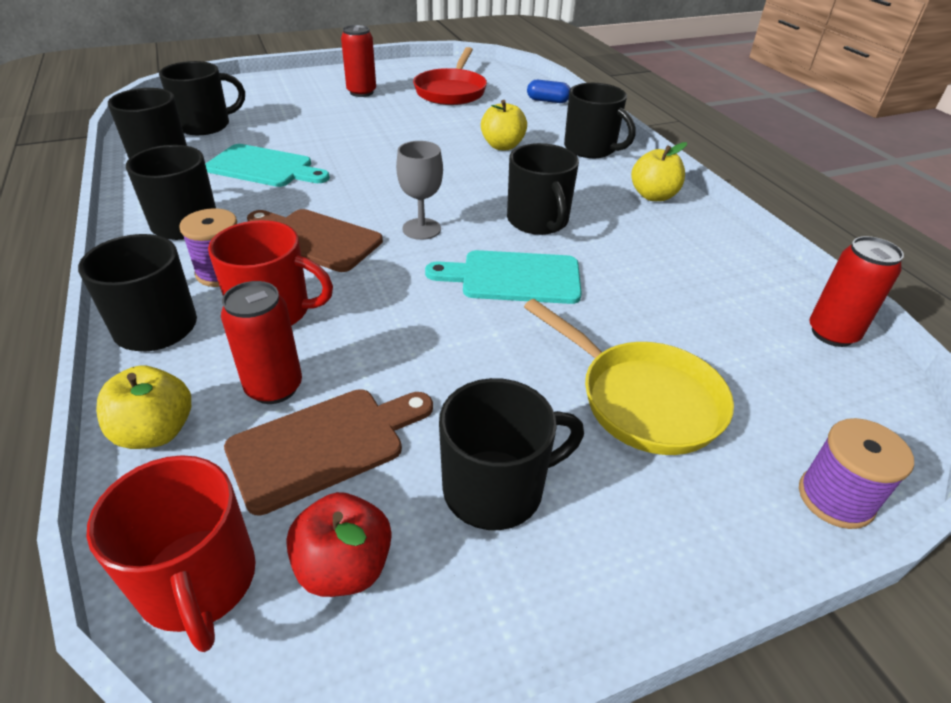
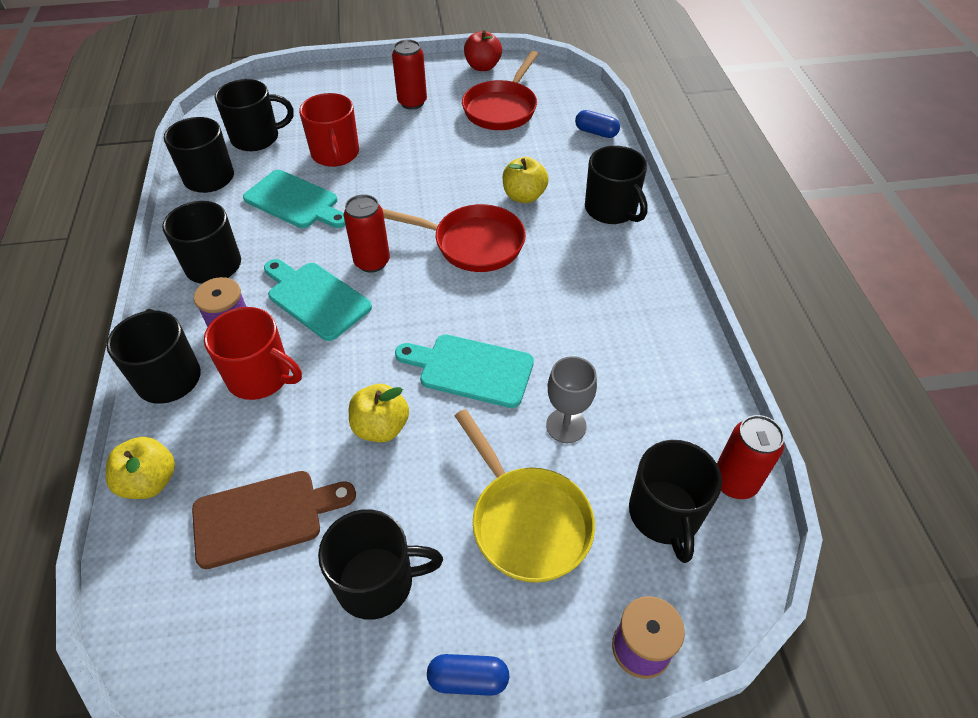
camera: 15 degrees right, 10 degrees up
(198, 582) = (153, 613): red mug -> red mug (335, 154)
(274, 387) = (242, 455): red can -> red can (372, 262)
(315, 239) = (315, 298): brown cutting board -> turquoise cutting board
(344, 567) = (250, 623): red apple -> red apple (482, 67)
(421, 229) = (410, 298): grey goblet -> grey goblet (566, 426)
(468, 182) = (473, 243): none -> red pan
(538, 221) = (519, 303): black mug -> black mug (665, 515)
(653, 196) = (646, 284): yellow apple -> yellow apple (381, 427)
(658, 572) = (468, 679): none -> blue capsule

